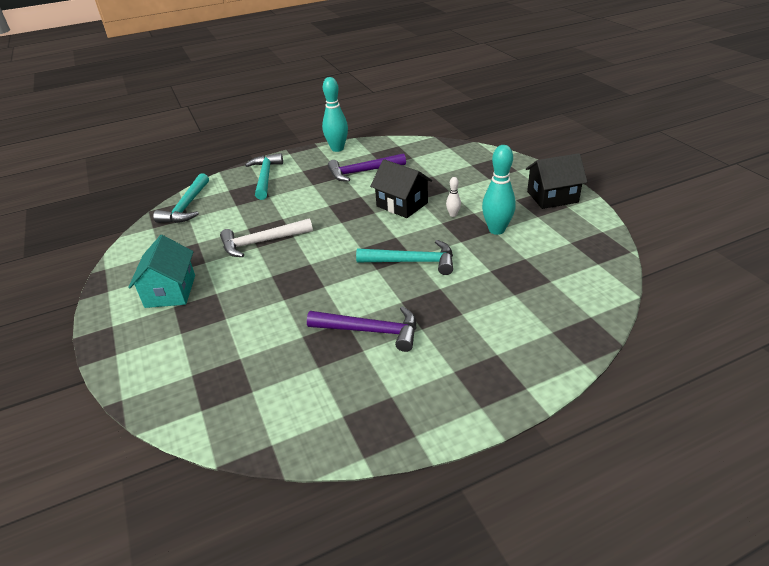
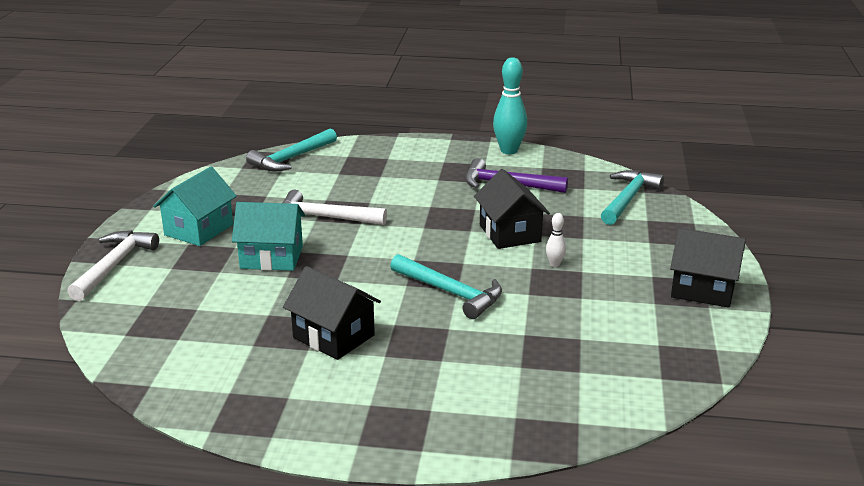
camera: 30 degrees right, 10 degrees down
(126, 353) = (114, 265): none -> white hammer
(255, 289) = (271, 257): none -> turquoise house
(265, 177) = (398, 155): turquoise hammer -> turquoise hammer (628, 199)
(370, 331) = (333, 336): purple hammer -> black house
(496, 230) = (585, 298): turquoise bowling pin -> none

